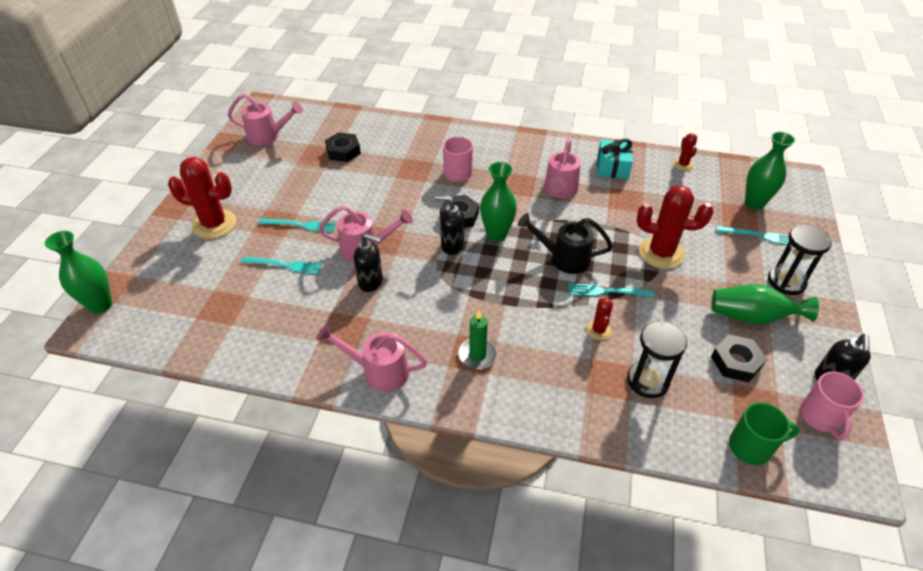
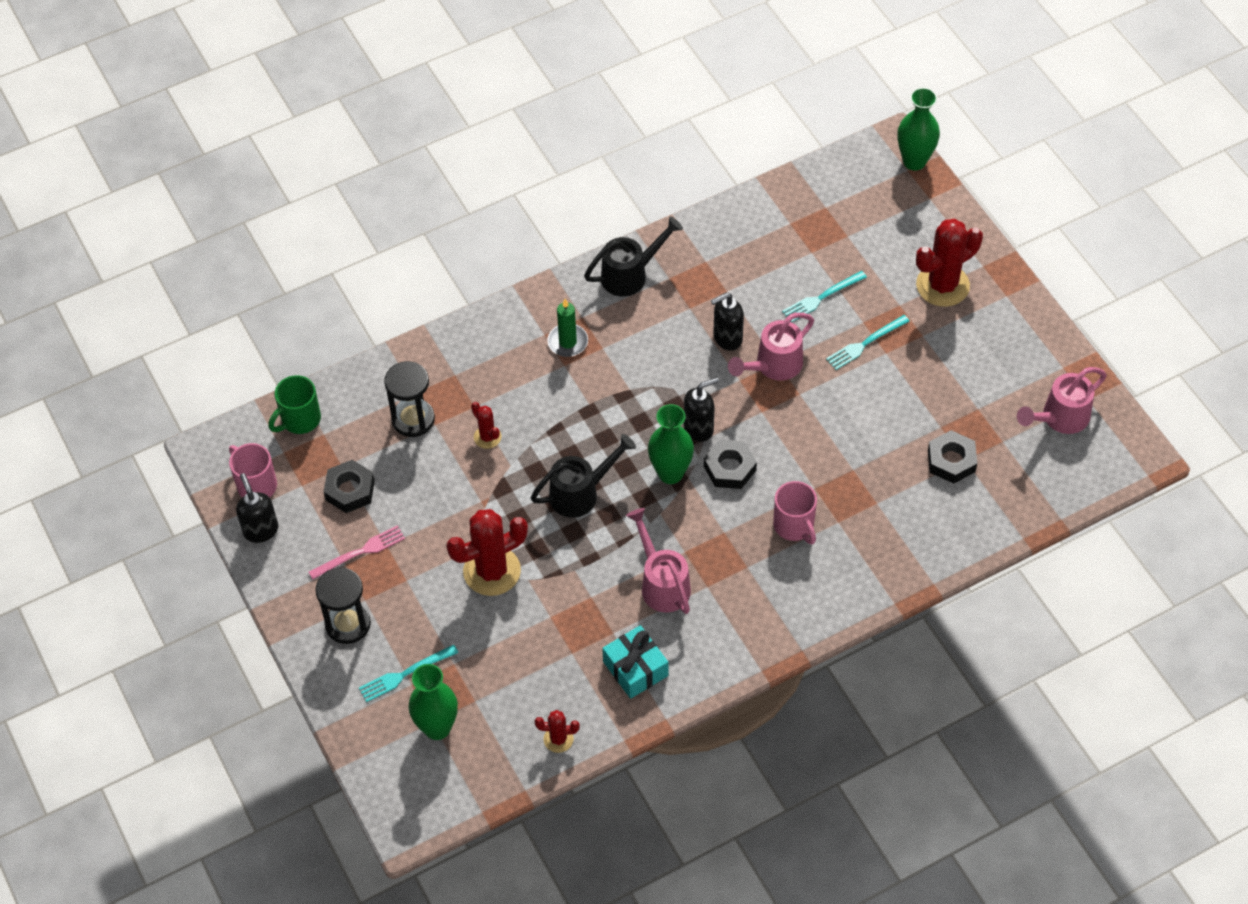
camera: 140 degrees right, 10 degrees up
(379, 371) = (630, 275): pink watering can -> black watering can
(607, 291) = (510, 484): turquoise fork -> none
(683, 164) = (558, 739): red cactus -> red cactus turned 45 degrees counterclockwise
(752, 317) = (360, 552): green vase -> pink fork

